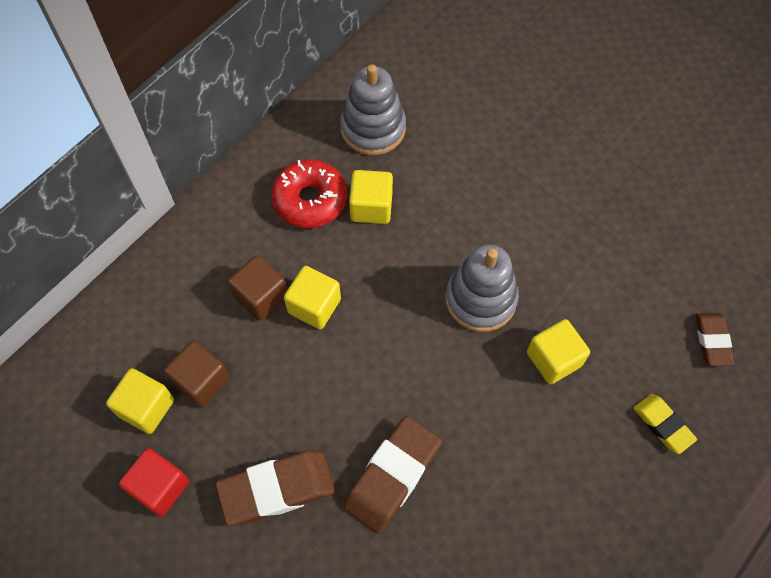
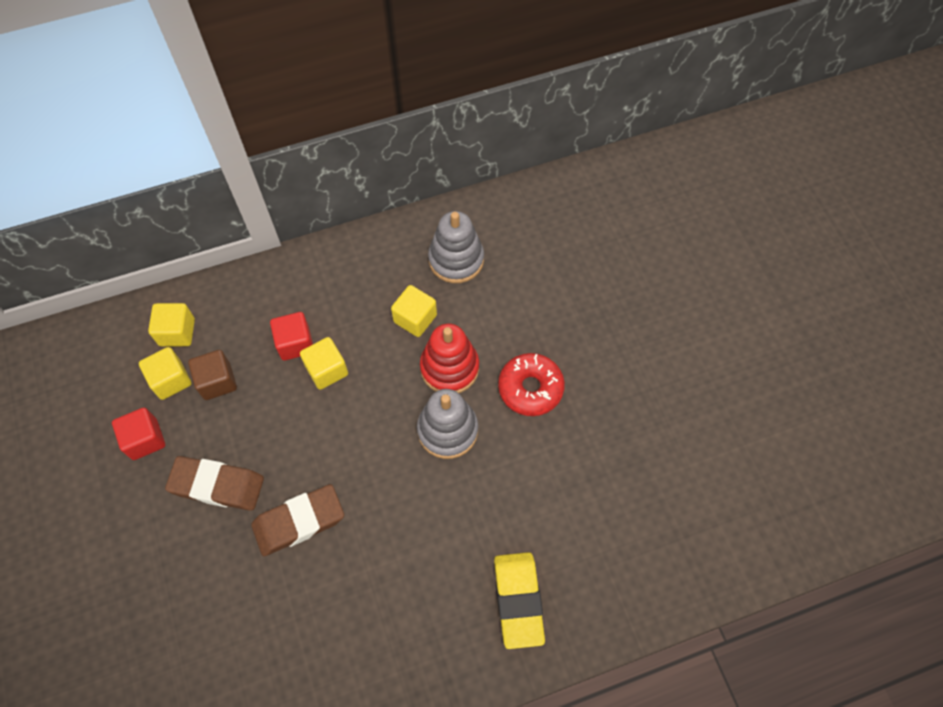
camera: 30 degrees right, 0 degrees up
(261, 296) = (295, 343): brown cube -> red cube
(310, 200) = (375, 290): red donut -> red donut (530, 388)
(440, 237) = (449, 368): none -> red stacking toy
(554, 359) = (471, 504): yellow cube -> yellow cube (177, 332)
(662, 425) = (518, 600): yellow eraser -> yellow eraser, size x1.71
(712, 340) = (602, 559): brown eraser -> none

